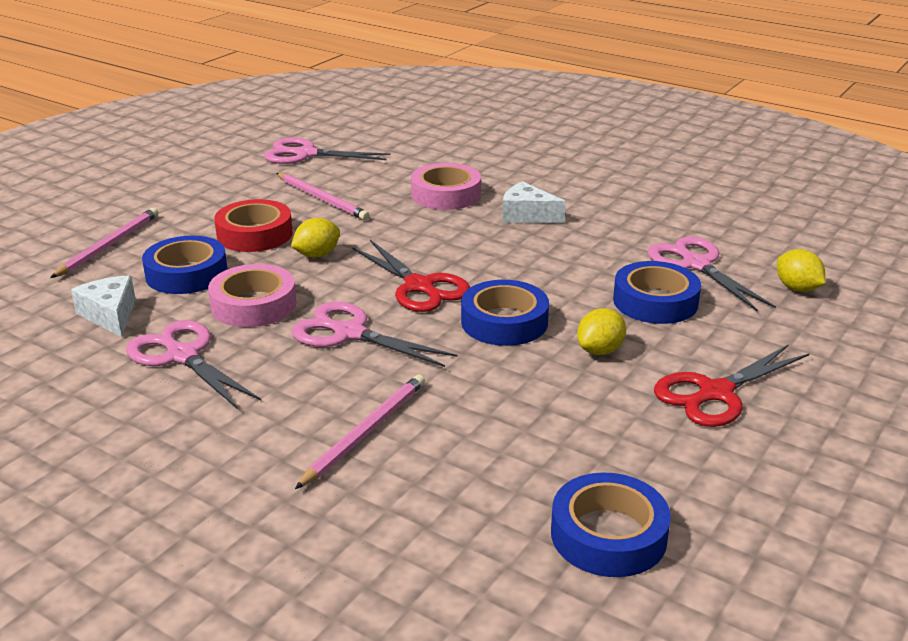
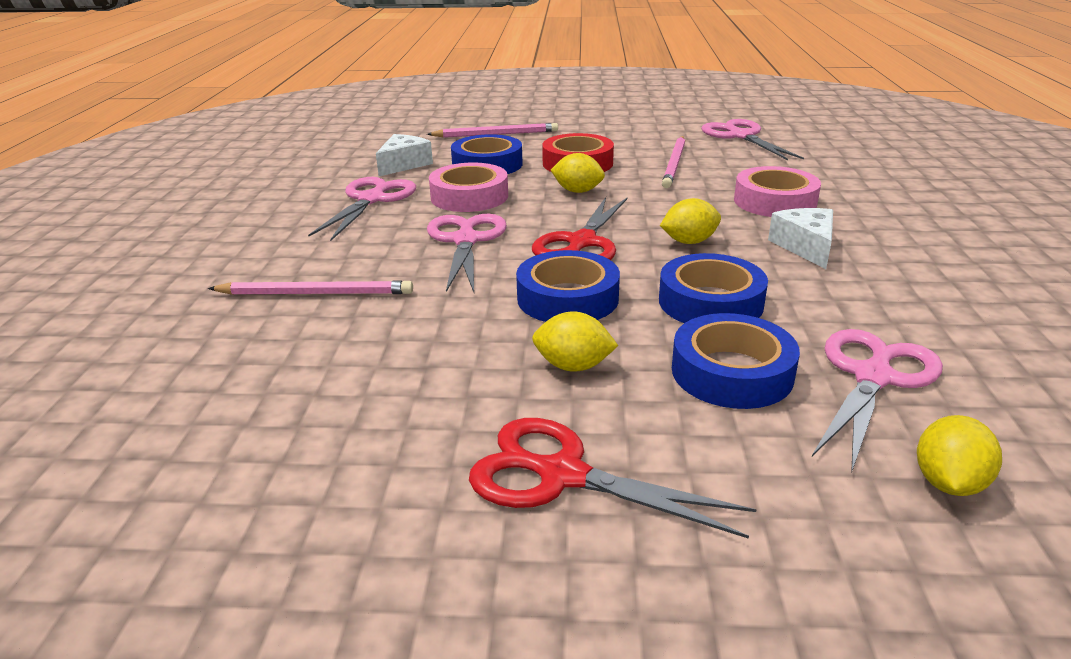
camera: 60 degrees right, 0 degrees up
(470, 248) = (689, 242): none -> yellow lemon
(608, 535) = (209, 470): blue tape -> blue tape (710, 302)

